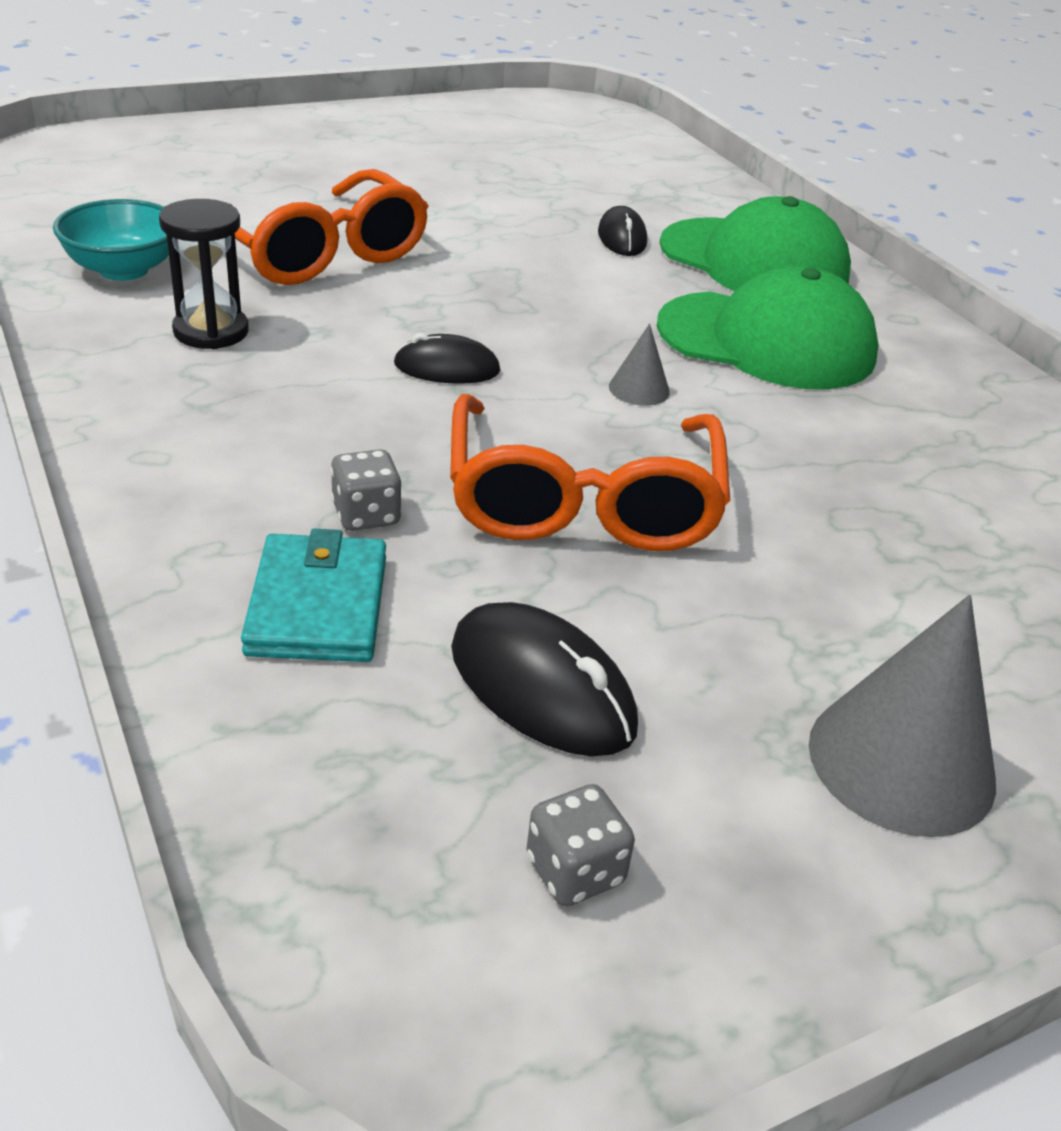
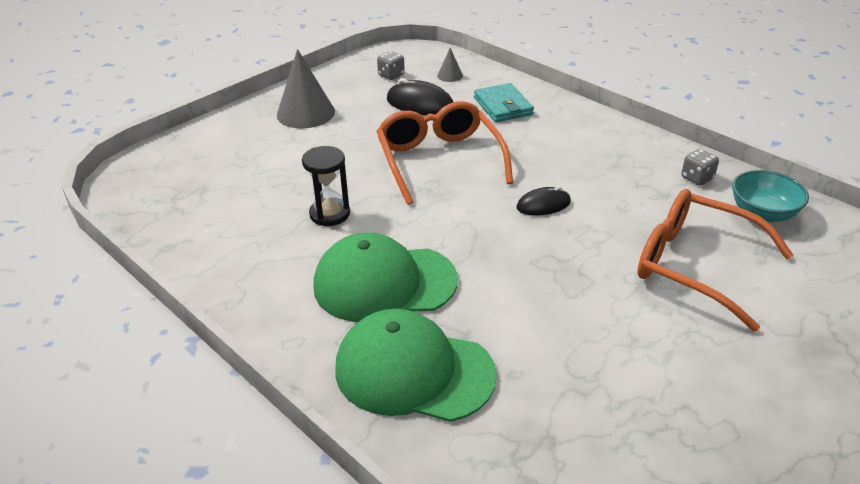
camera: 165 degrees right, 0 degrees up
(211, 331) = (668, 190): black hourglass -> black hourglass (329, 214)
(366, 515) = (514, 134): grey dice -> grey dice (697, 178)
(622, 238) = (524, 363): black mouse -> none
(639, 389) = (443, 223): grey cone -> grey cone (450, 75)

